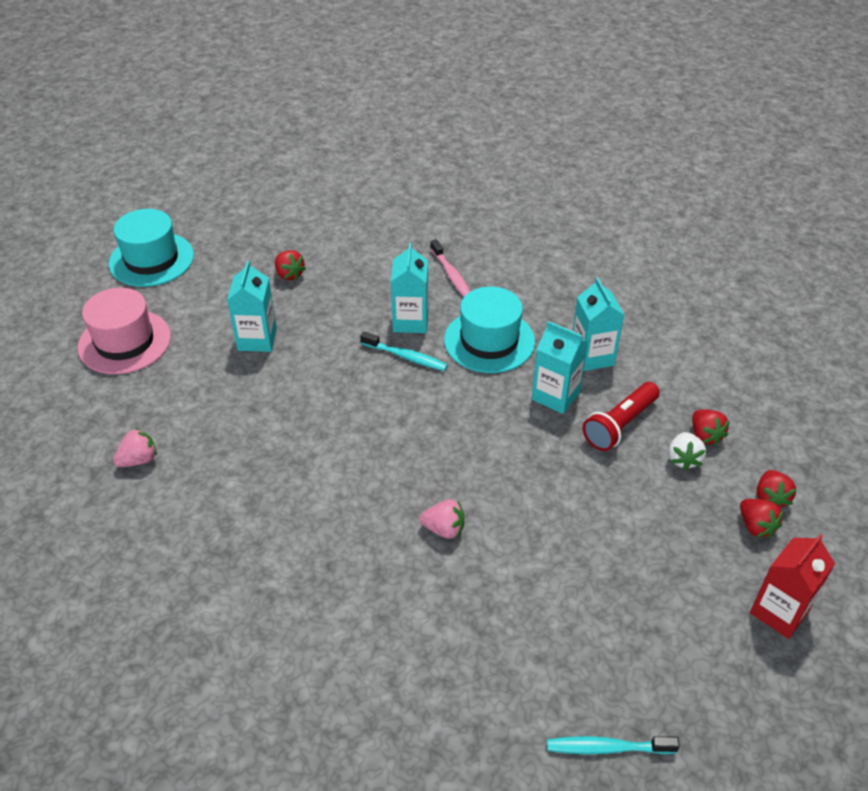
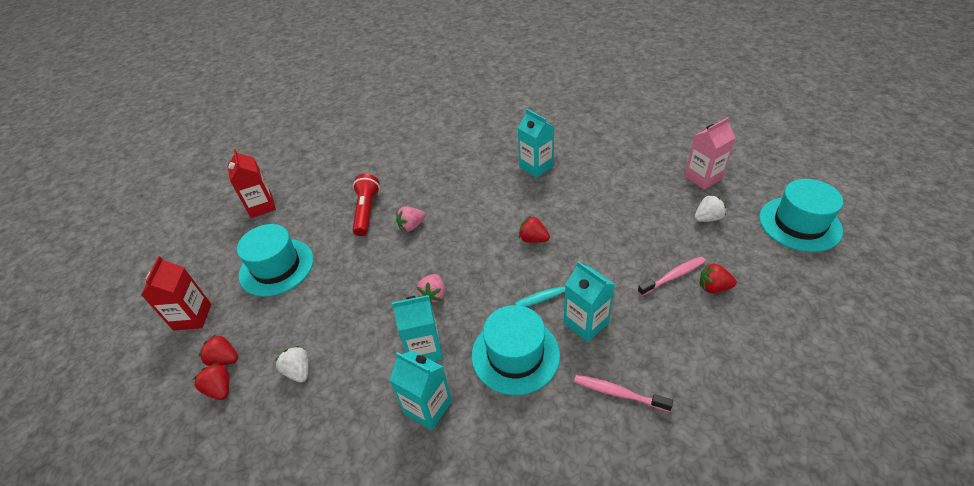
camera: 140 degrees right, 0 degrees up
(124, 342) = (703, 178): pink hat -> pink carton
(139, 460) = (590, 148): pink strawberry -> pink strawberry (433, 295)
(195, 312) = (707, 218): none -> white strawberry
(257, 339) = (647, 233): turquoise carton -> turquoise carton (536, 166)
(300, 300) = (673, 276): none -> pink toothbrush
(607, 748) = (261, 206): turquoise toothbrush -> red carton
(620, 425) = (361, 362): red flashlight -> red flashlight (366, 211)
(643, 604) = (276, 267): none -> turquoise hat
(705, 435) = (291, 404): red strawberry -> red strawberry (533, 239)

